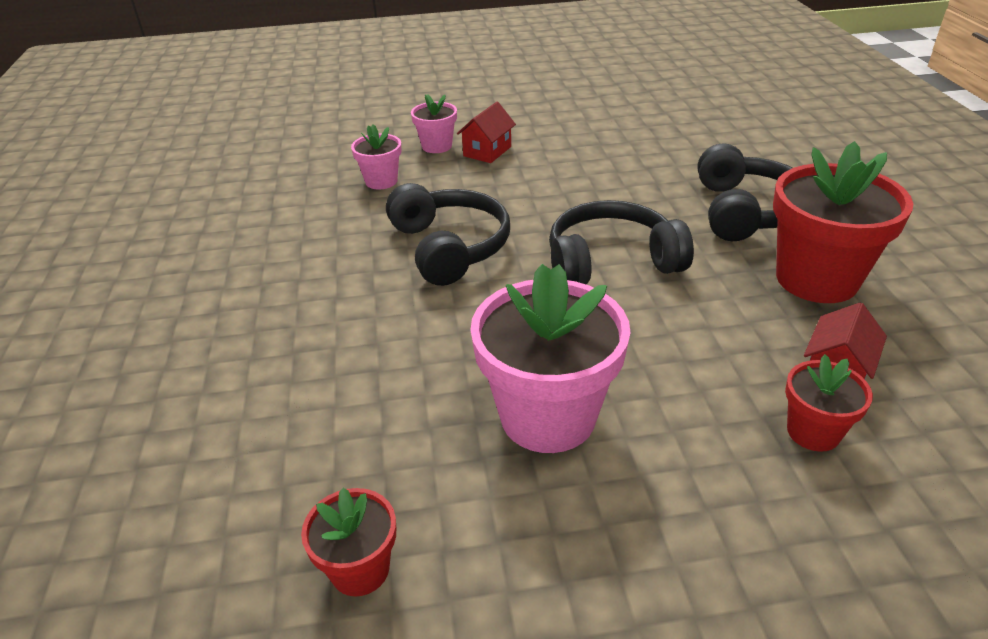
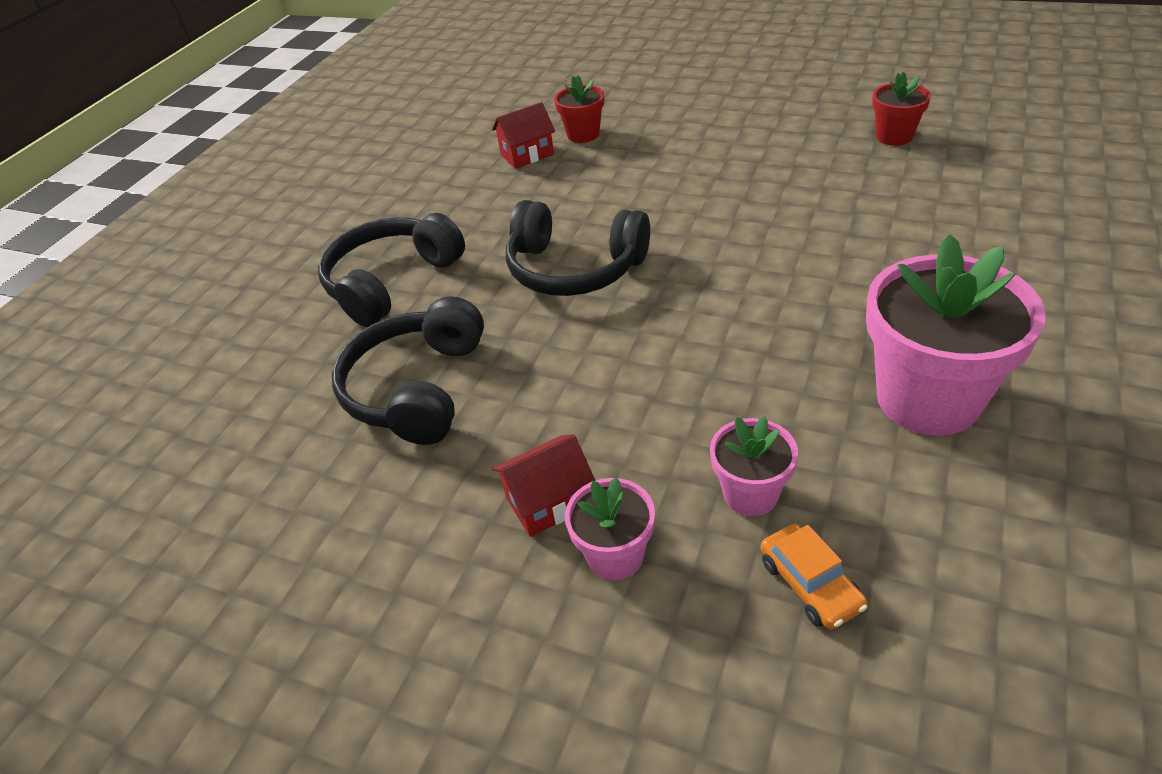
camera: 145 degrees left, 5 degrees up
(337, 162) = (810, 584): none -> orange car
(450, 247) = (718, 335): black headphones -> black headphones (417, 388)
(548, 416) = (734, 175): pink flower pot -> pink flower pot (928, 399)
(816, 279) = (441, 208): red flower pot -> none

